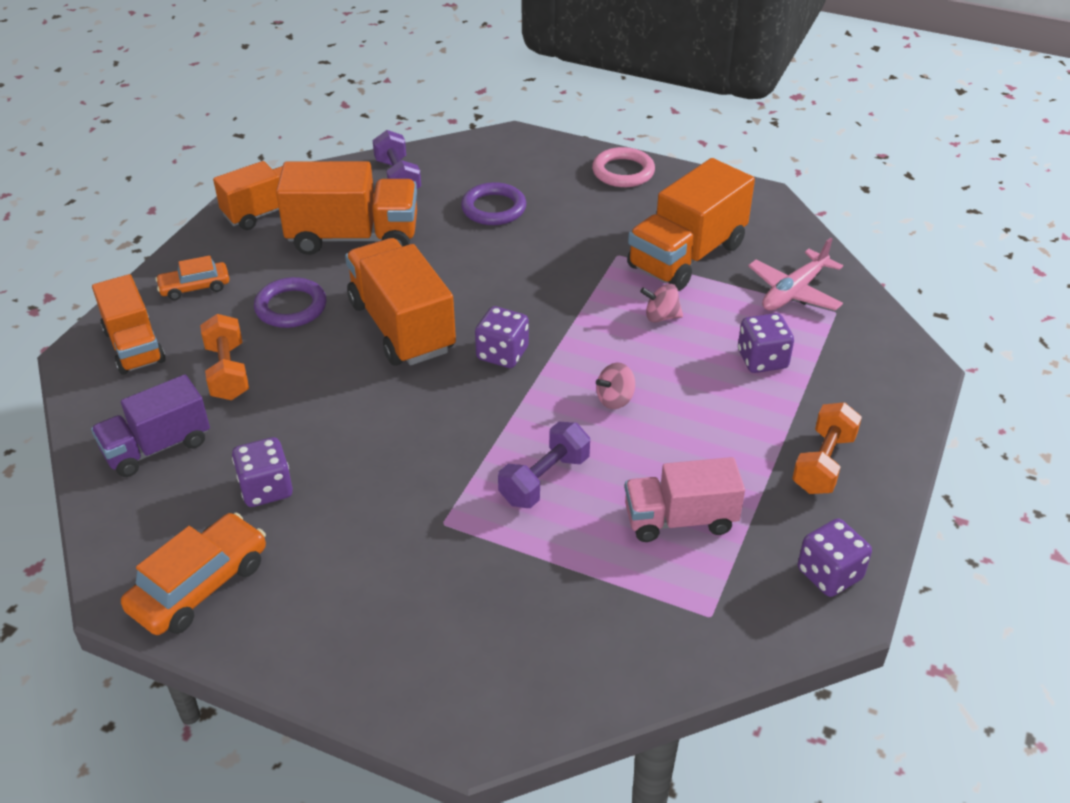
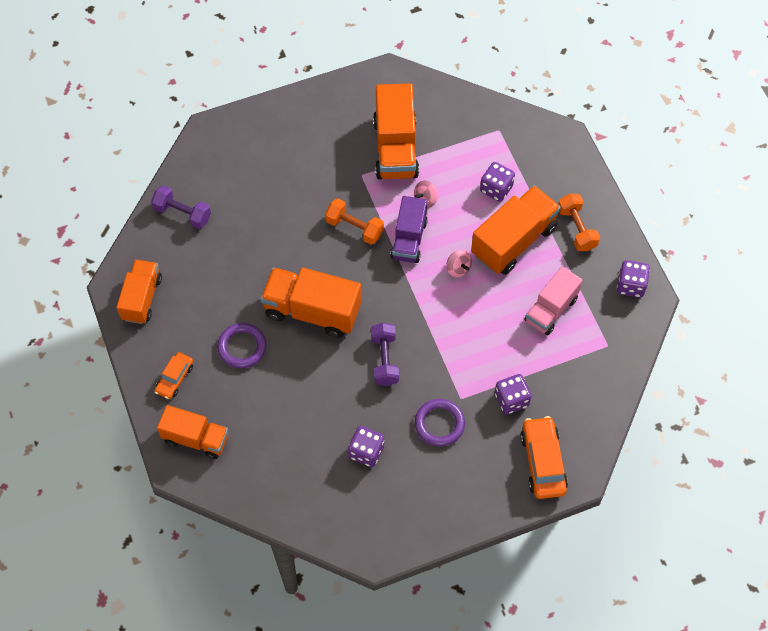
camera: 45 degrees left, 20 degrees up
(157, 447) = (288, 478): purple truck -> purple truck (409, 239)
(200, 586) = (400, 519): orange car -> orange car (543, 462)
(228, 372) = (264, 411): orange dumbbell -> orange dumbbell (354, 228)
(353, 237) = (214, 275): orange truck -> orange truck (513, 241)
(493, 208) = (262, 194): purple ring -> purple ring (439, 424)
(502, 354) = (379, 286): purple dice -> purple dice (511, 400)
(544, 480) = (476, 339): purple dumbbell -> purple dumbbell (384, 359)
(615, 399) = (458, 268): pink spinning top -> pink spinning top turned 45 degrees counterclockwise
(623, 172) = (299, 110): pink ring -> none
(793, 292) = (468, 132): pink plane -> none

